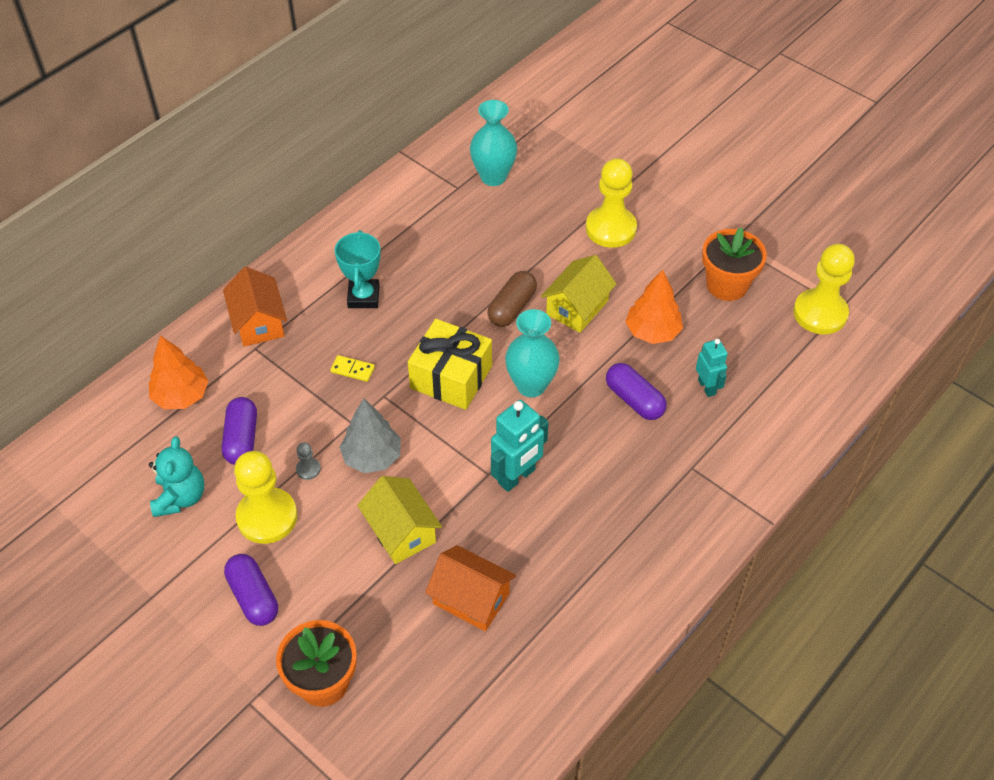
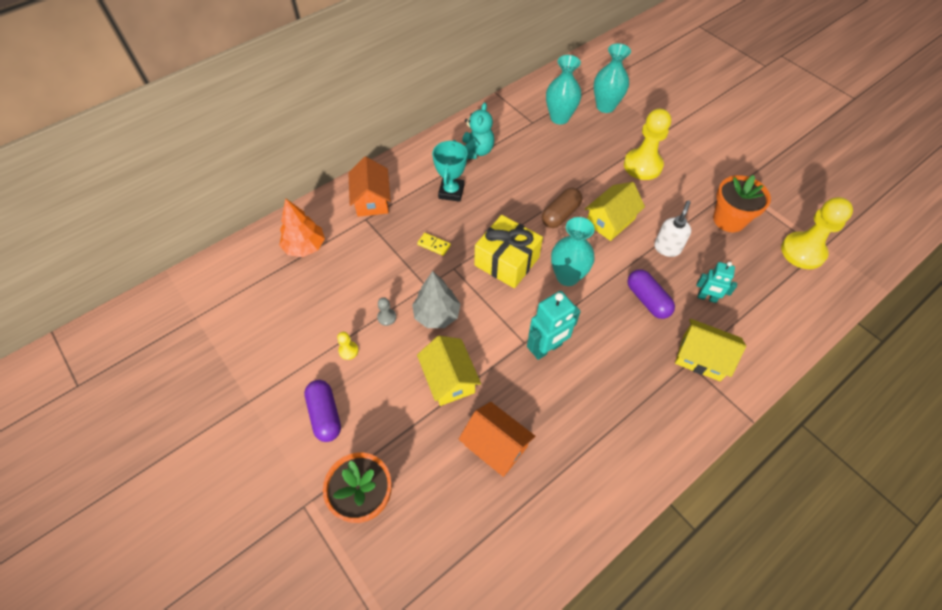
camera: 10 degrees right, 5 degrees up
(180, 497) = (287, 325): turquoise teddy bear -> turquoise teddy bear (476, 151)
(242, 439) = (342, 286): purple capsule -> none
(267, 517) = (348, 351): yellow pawn -> yellow pawn, size x0.42
(553, 153) = (605, 106): none -> turquoise vase
(652, 332) = (667, 248): orange tree -> white soap dispenser
(706, 459) = (701, 357): none -> yellow house
(707, 387) = (707, 298): turquoise robot -> turquoise robot turned 120 degrees clockwise

